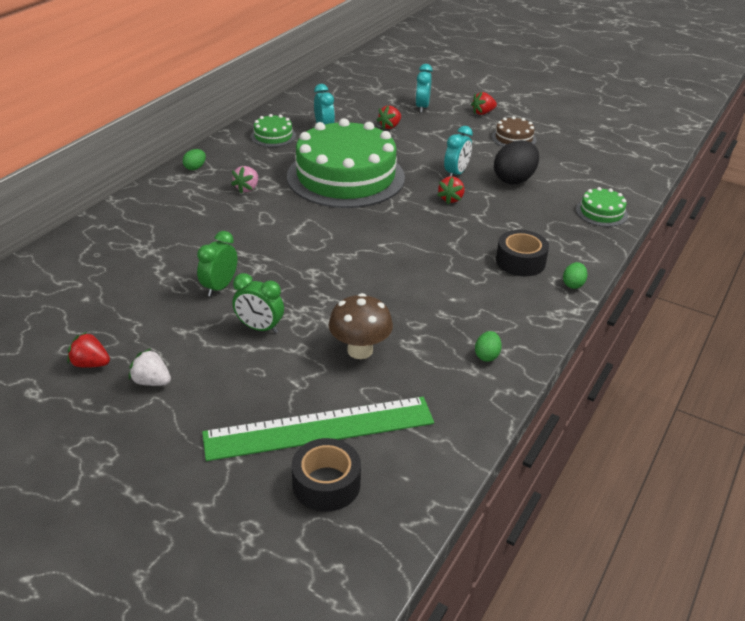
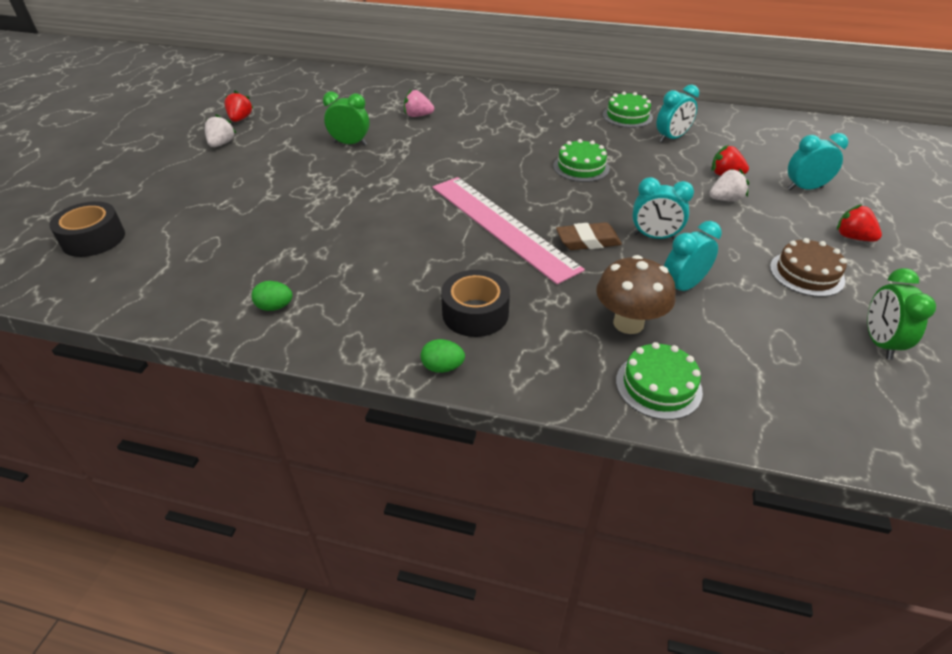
camera: 75 degrees right, 5 degrees up
(195, 168) = (533, 95): green egg -> none
(247, 188) = (515, 124): pink strawberry -> pink strawberry (418, 116)
(259, 328) = (296, 172): green clock -> green clock (879, 342)
(319, 428) = (162, 224): green ruler -> none
(345, 176) = (581, 167): green cake -> green cake, size x0.41
(360, 350) = (272, 226): brown mushroom -> brown mushroom (628, 323)
(415, 229) = (502, 226): none -> pink ruler
(422, 136) = (725, 199): none -> white strawberry
(451, 199) = (588, 241): red strawberry -> brown eraser
(514, 179) = (682, 287): black egg -> turquoise clock

